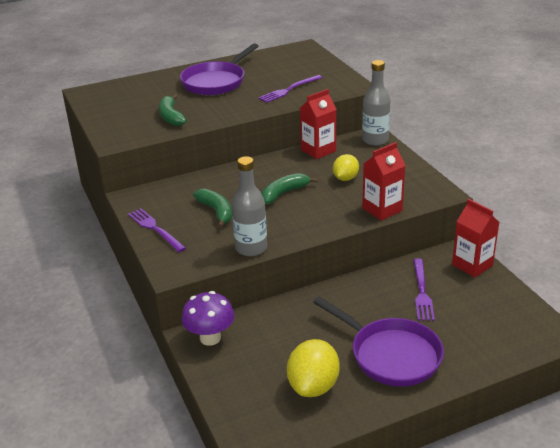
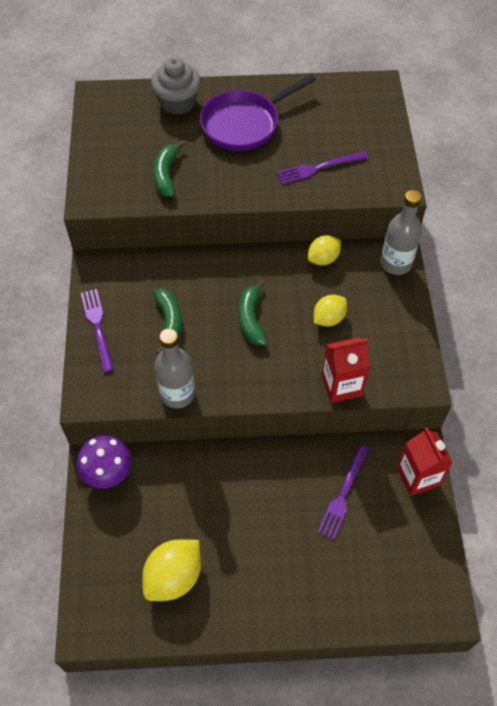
camera: 20 degrees right, 25 degrees up
(155, 83) = (177, 102): none -> grey cupcake
(284, 193) = (251, 319): green banana -> green banana turned 75 degrees counterclockwise
(318, 150) = (323, 259): red carton -> yellow lemon
(390, 355) = (266, 568): purple pan -> none

